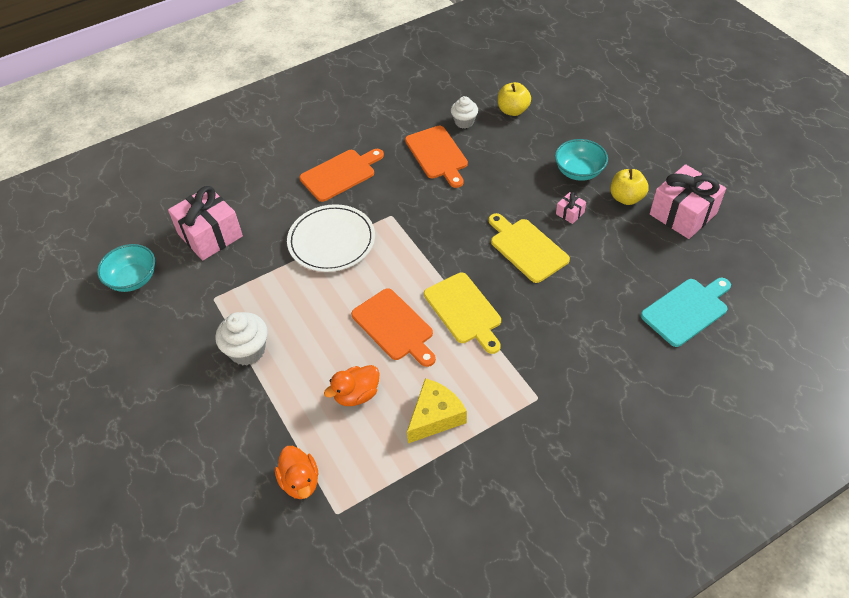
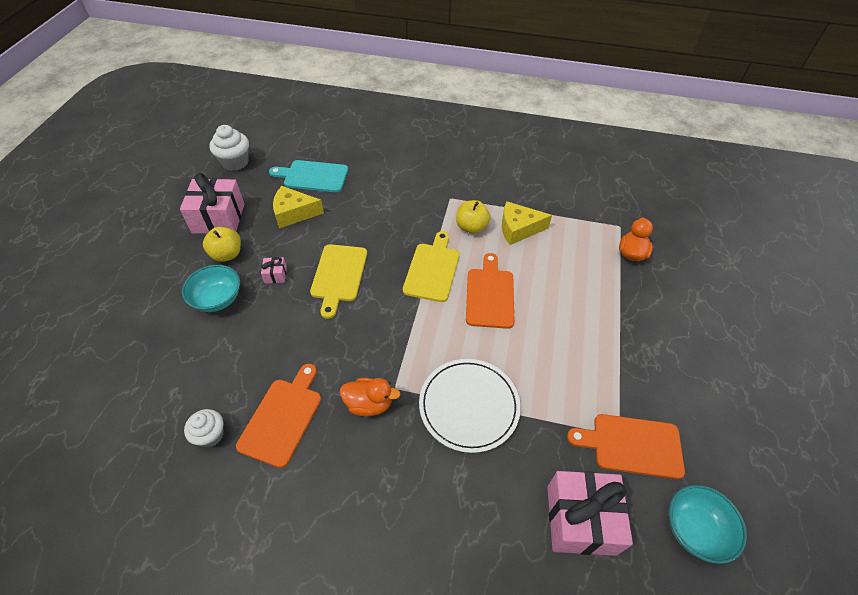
camera: 140 degrees left, 0 degrees up
(247, 351) = (615, 361): white cupcake -> white cupcake (235, 162)
(340, 174) = (388, 481): orange cutting board -> orange cutting board (632, 445)
(356, 394) = (556, 273): orange duck -> orange duck (369, 404)
(513, 110) = (157, 406): yellow apple -> yellow apple (471, 227)
(639, 264) = (294, 213): none -> yellow cheese

